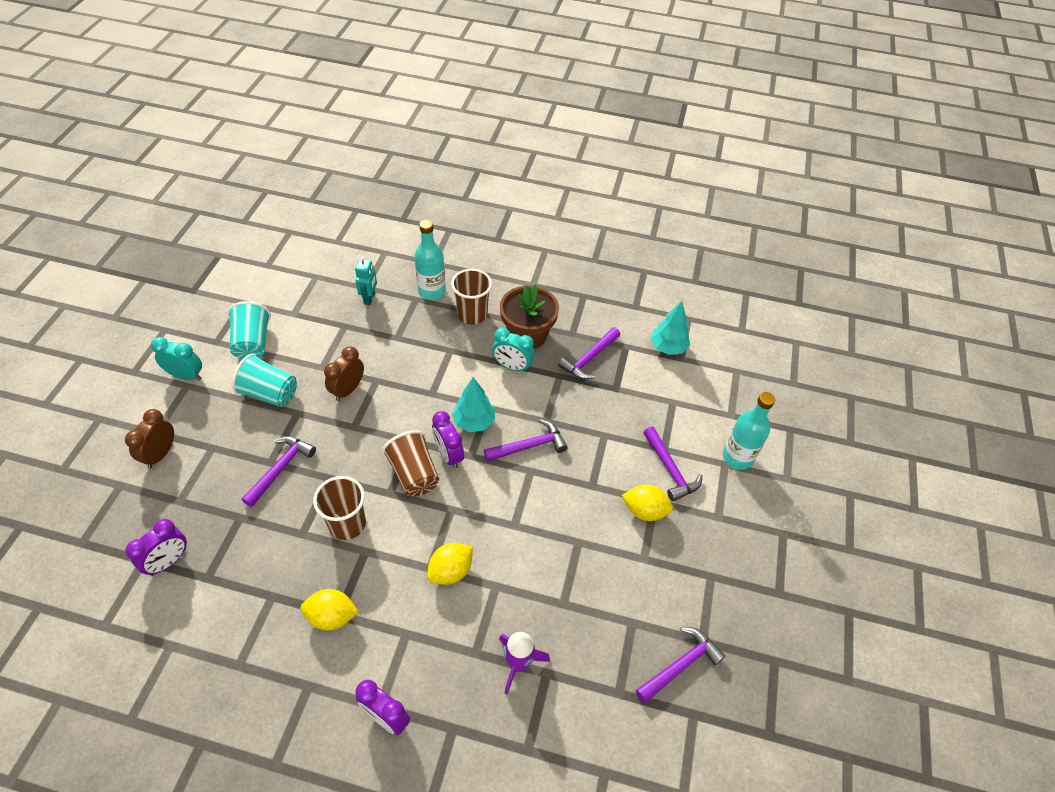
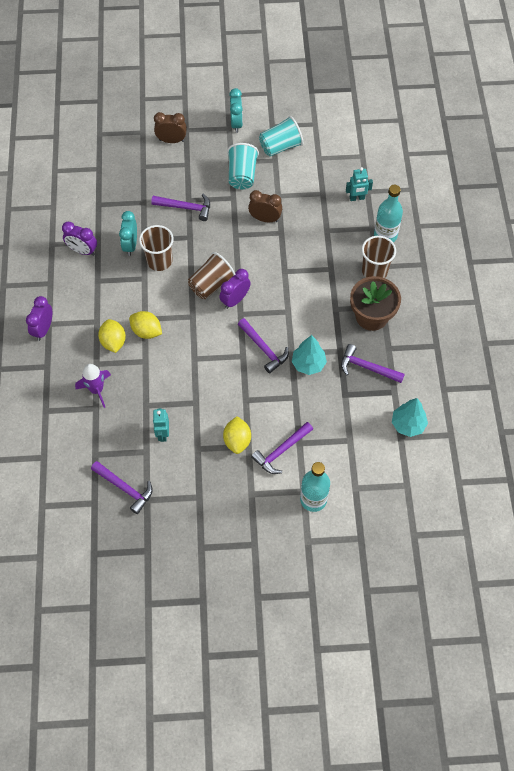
camera: 75 degrees right, 10 degrees up
(168, 561) = (102, 180): purple clock -> purple clock (82, 251)
(332, 616) = (95, 278): yellow lemon -> yellow lemon (113, 342)
(474, 422) = (270, 306): turquoise tree -> turquoise tree (308, 364)
(512, 366) = (334, 315): turquoise clock -> turquoise clock (130, 245)
(612, 594) = (163, 434): none -> turquoise robot

